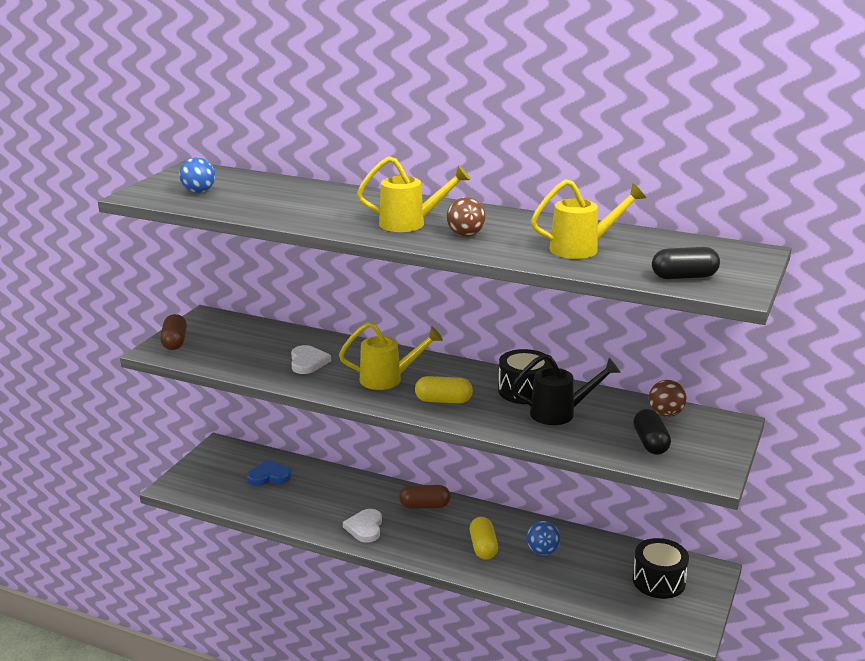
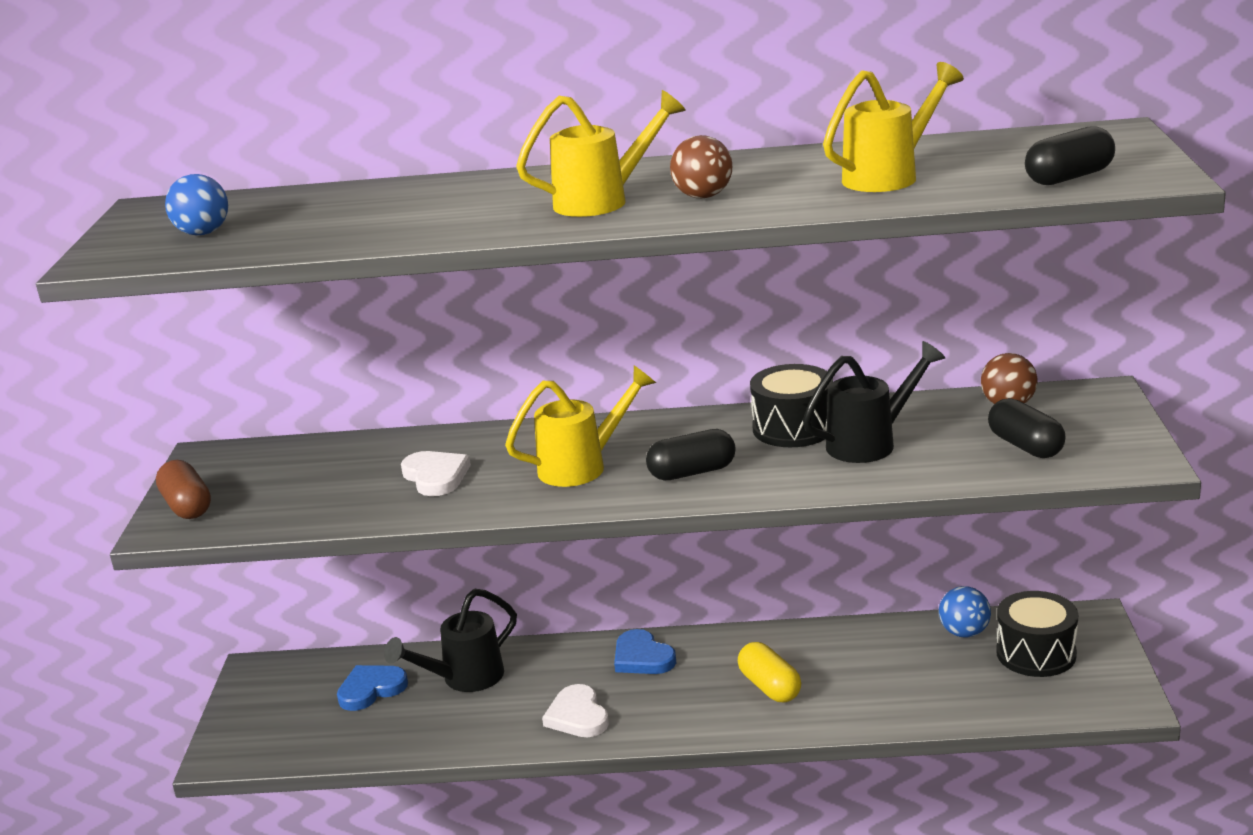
camera: 20 degrees left, 0 degrees up
(320, 486) = (463, 679): none -> black watering can
(424, 506) = (642, 657): brown capsule -> blue heart
(443, 401) = (692, 472): yellow capsule -> black capsule
(542, 551) = (855, 666): blue ball -> blue ball (964, 633)

